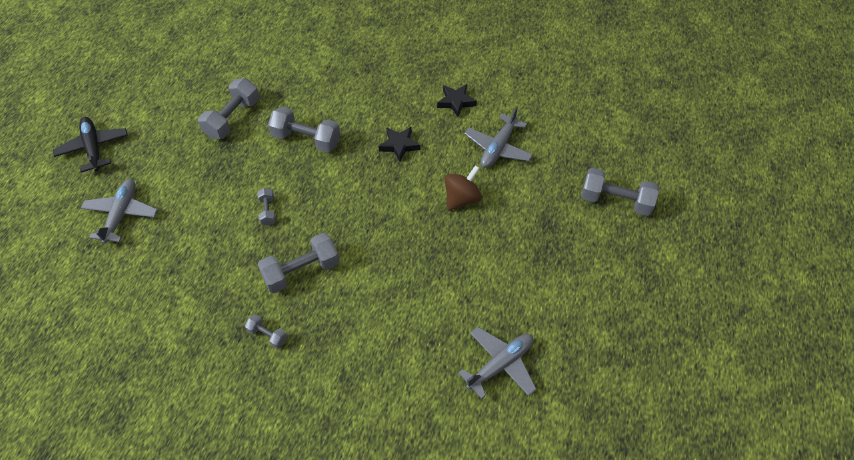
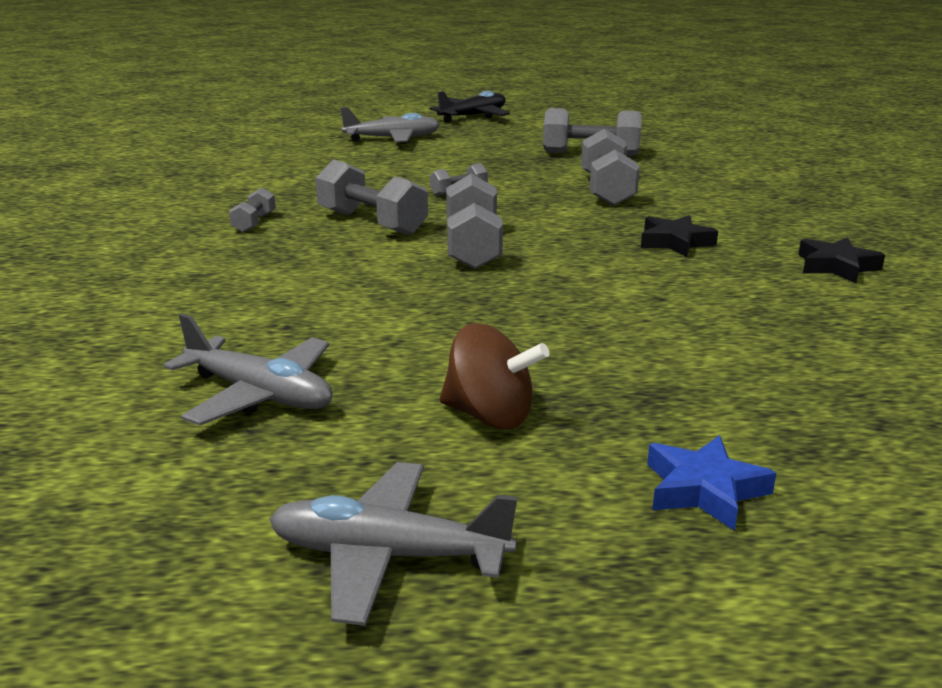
camera: 70 degrees right, 30 degrees down
(462, 199) = (620, 303): brown spinning top -> brown spinning top (490, 416)
(498, 148) = (784, 317): grey plane -> grey plane (388, 556)
(613, 237) = (704, 490): none -> blue star
(616, 201) = (825, 478): grey dumbbell -> grey dumbbell (472, 247)

